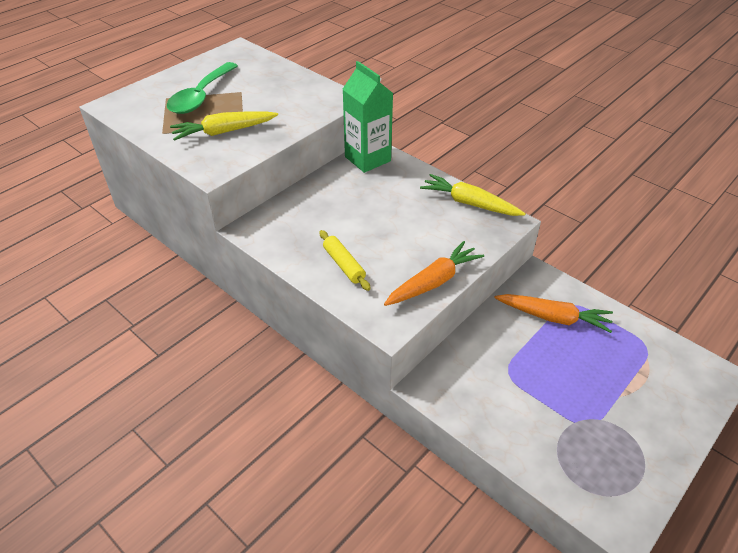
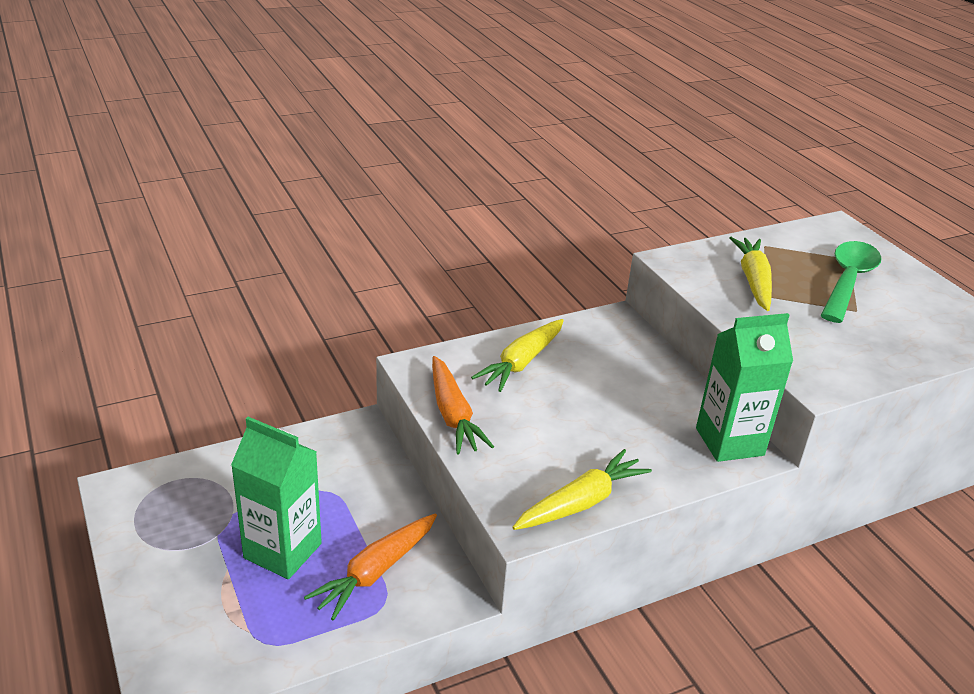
camera: 110 degrees right, 10 degrees down
(201, 96) = (848, 281): green spoon -> green spoon turned 75 degrees clockwise
(344, 265) = (521, 362): yellow rolling pin -> yellow carrot
(579, 373) = (282, 551): none -> green carton

